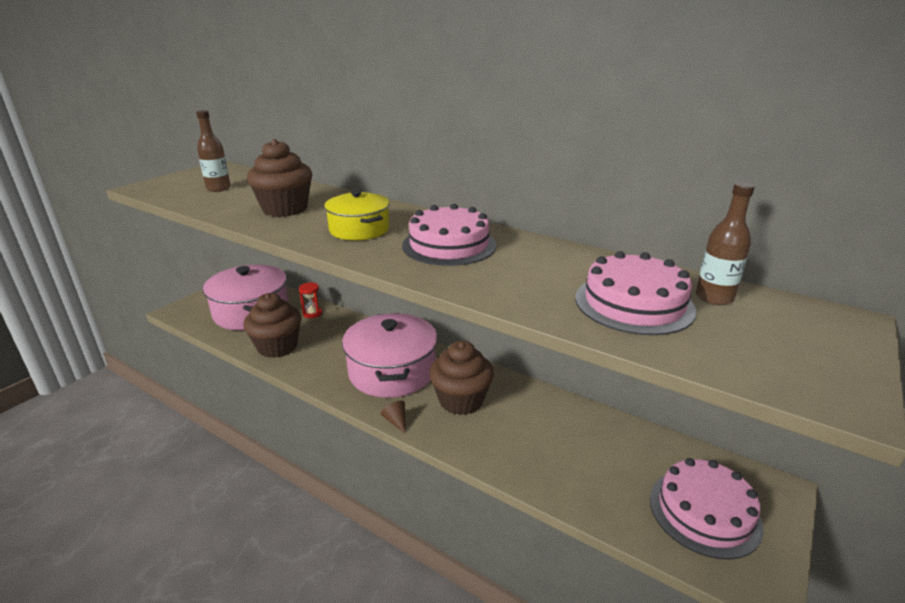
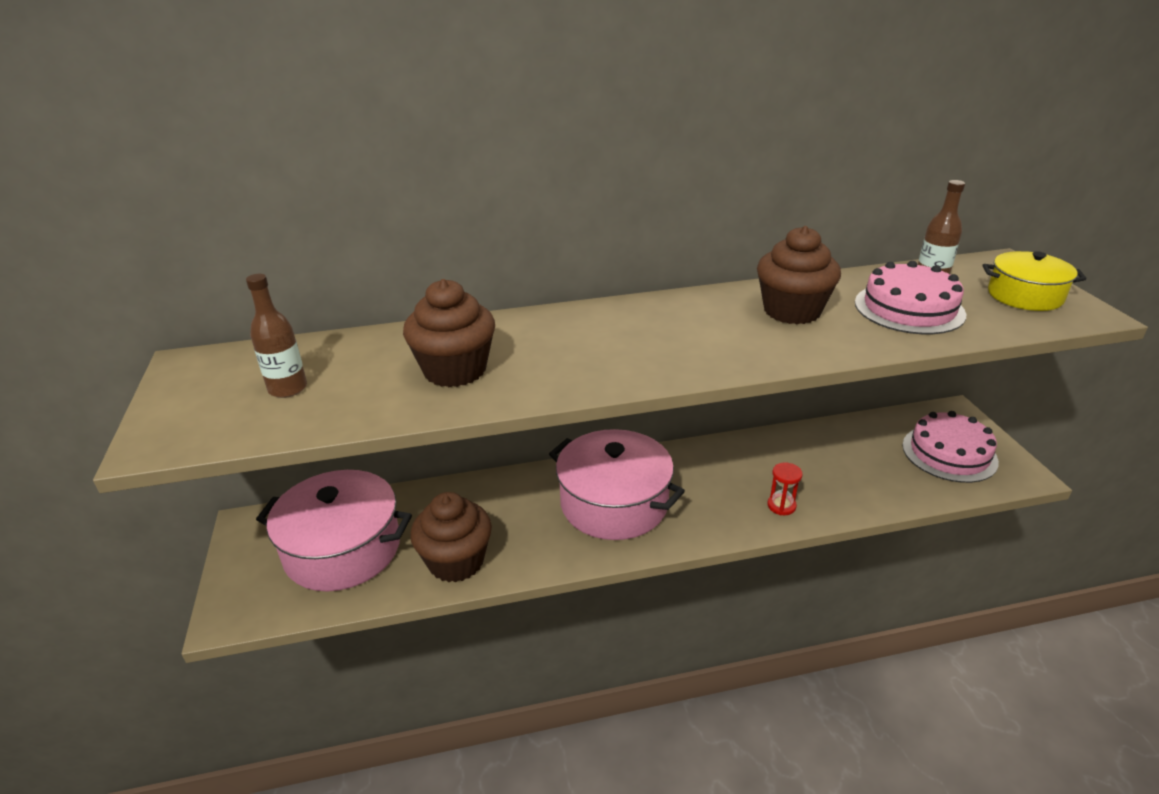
camera: 45 degrees left, 5 degrees up
(312, 313) = (424, 503): red hourglass -> red hourglass (781, 506)
(359, 229) = (593, 352): yellow pot -> yellow pot (1024, 296)
(396, 421) = (695, 541): brown cone -> none
(449, 245) = (702, 326): pink cake -> none
(461, 400) = (709, 487): brown cupcake -> brown cupcake (792, 311)

